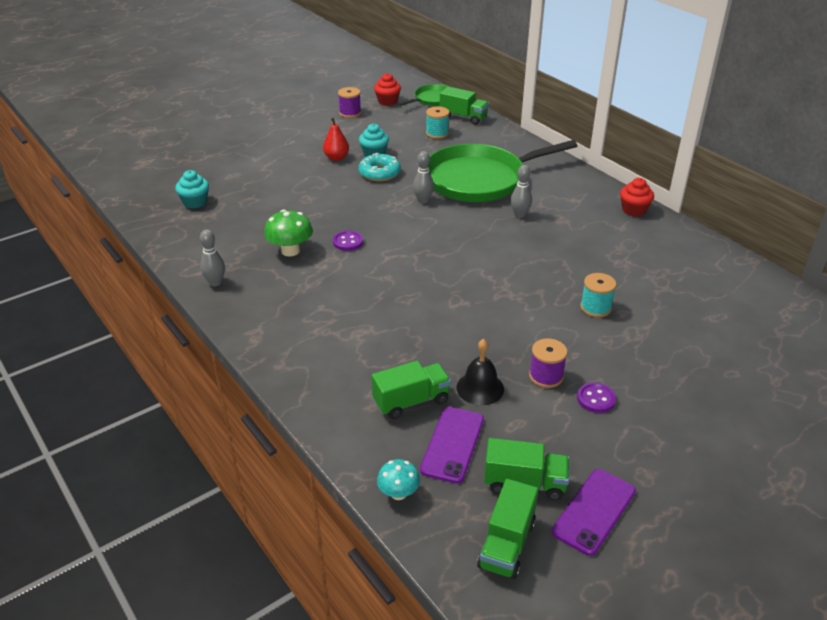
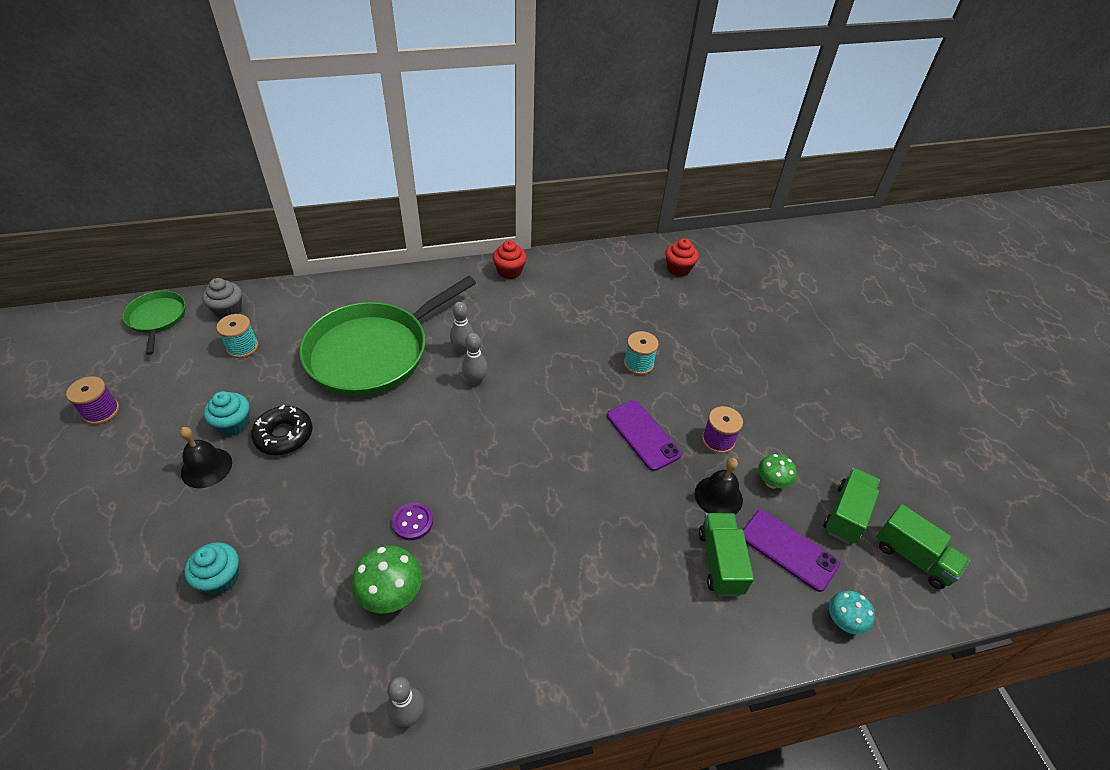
camera: 70 degrees left, 10 degrees up
(195, 202) = (172, 693): turquoise cupcake -> turquoise cupcake (220, 578)
(336, 158) = (206, 467): red pear -> black bell
(379, 173) = (284, 435): turquoise donut -> black donut
(387, 101) = (113, 362): red cupcake -> red cupcake (678, 269)
(423, 200) = (378, 417): grey bowling pin -> grey bowling pin (475, 381)
(463, 117) = (228, 310): green truck -> grey cupcake
(479, 179) = (373, 352): green pan -> green pan turned 45 degrees clockwise
(524, 421) = (772, 482): none -> green mushroom
(594, 511) = (884, 481): purple phone -> purple phone (643, 435)
(596, 399) = (757, 419): purple button -> none

